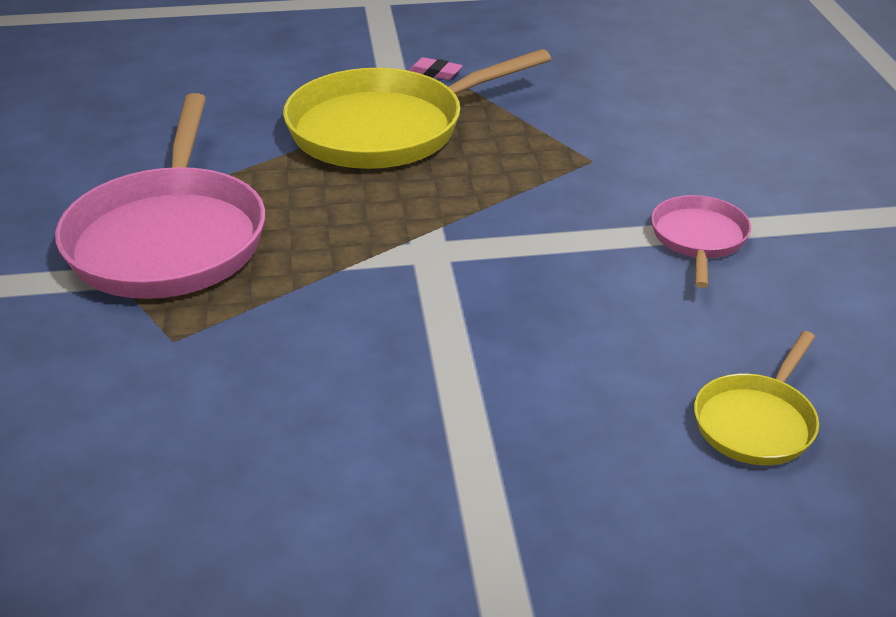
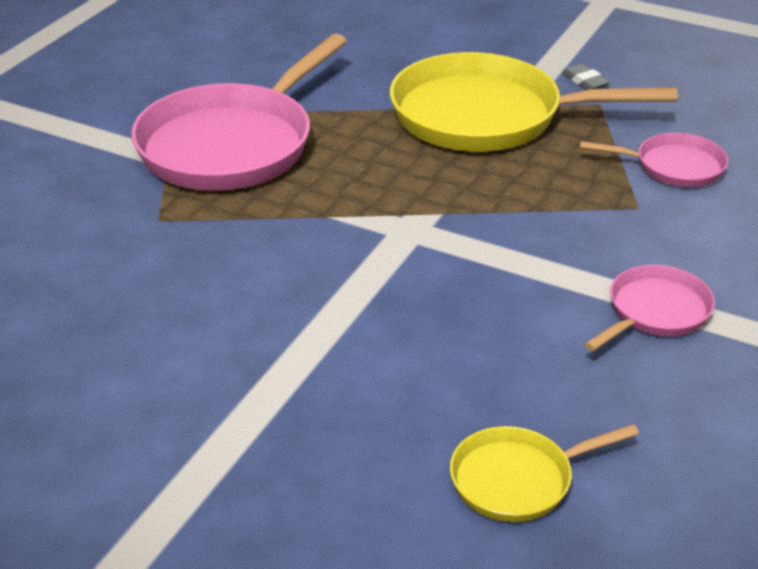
camera: 35 degrees right, 0 degrees up
(435, 73) = (585, 81): pink eraser -> grey eraser
(581, 119) = (673, 167): none -> pink pan

